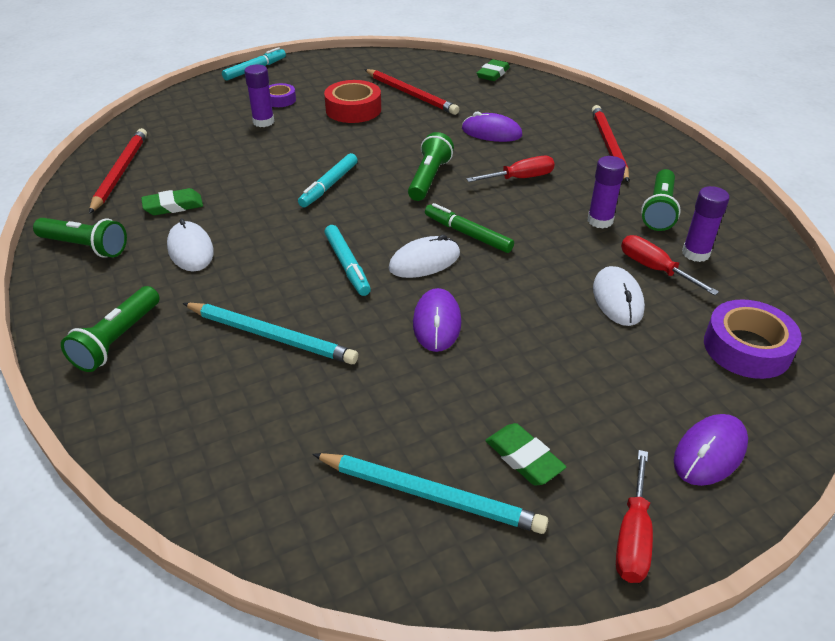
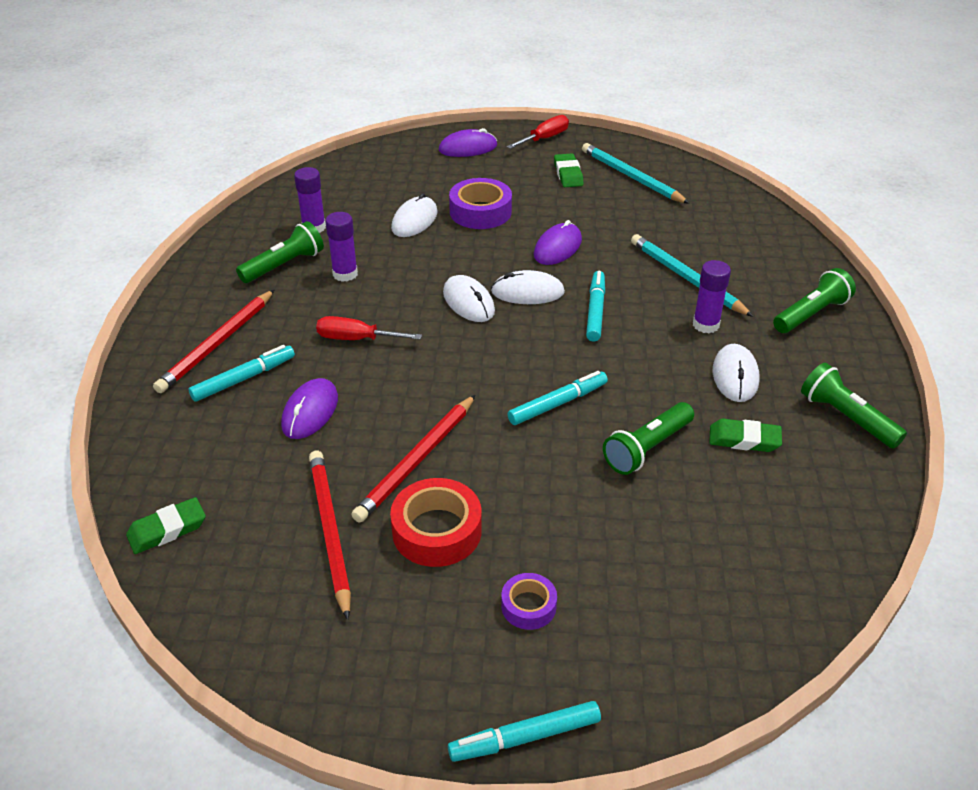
camera: 150 degrees left, 0 degrees up
(120, 172) = (807, 525): red pencil -> red pencil (417, 460)
(263, 122) = (580, 557): purple glue stick -> purple glue stick (706, 325)
(429, 178) = (445, 373): green flashlight -> green flashlight (647, 448)
(467, 234) = (468, 302): green marker -> white mouse
(491, 132) = (310, 411): purple mouse -> purple mouse turned 60 degrees clockwise
(558, 134) = (244, 379): none -> turquoise marker
(654, 269) = (360, 228): red screwdriver -> none
(747, 348) = (376, 174): purple tape -> purple tape (480, 212)

